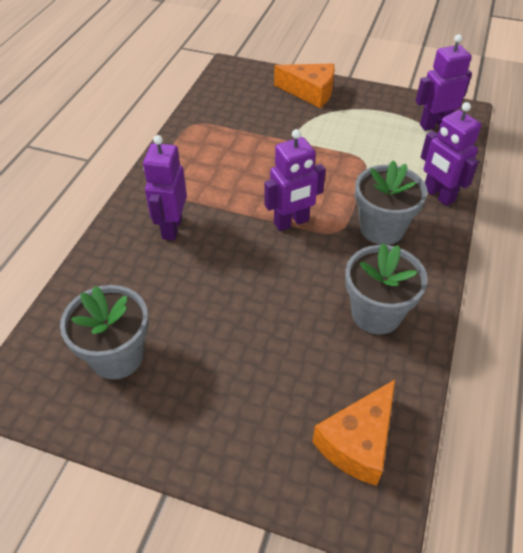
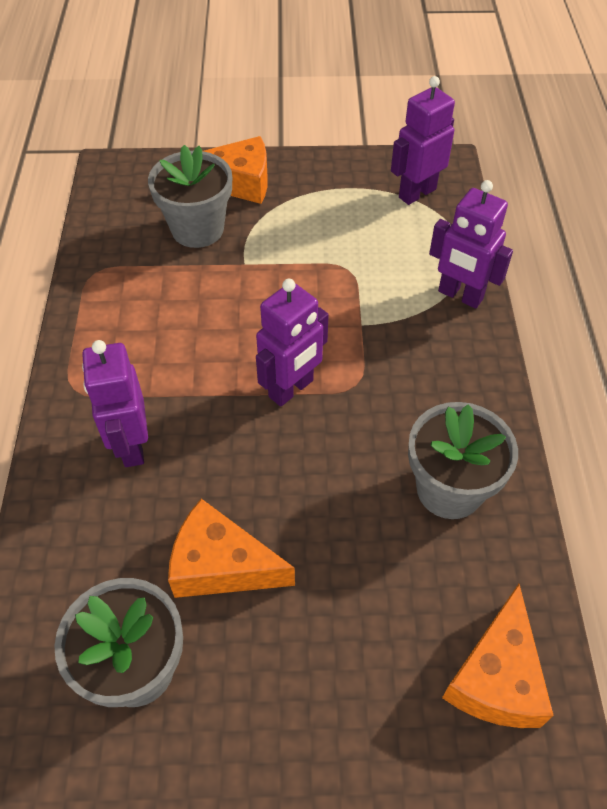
camera: 20 degrees left, 5 degrees up
(197, 313) = (221, 565): none -> orange cheese
(382, 228) = (409, 364): grey flower pot -> grey flower pot (197, 229)

